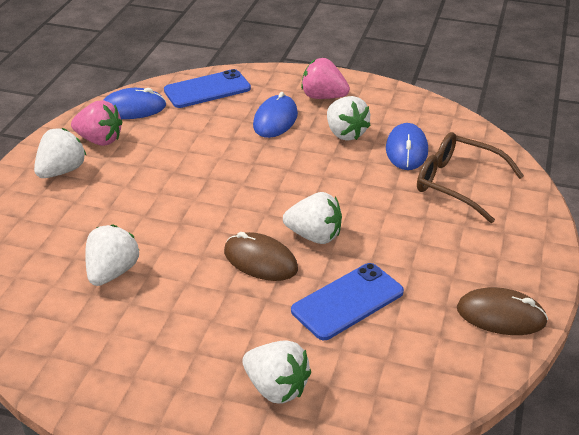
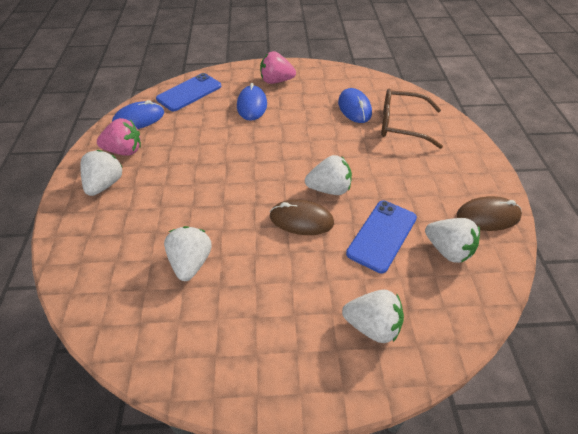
camera: 20 degrees left, 10 degrees up
(345, 133) = (306, 105): white strawberry -> white strawberry (448, 250)

